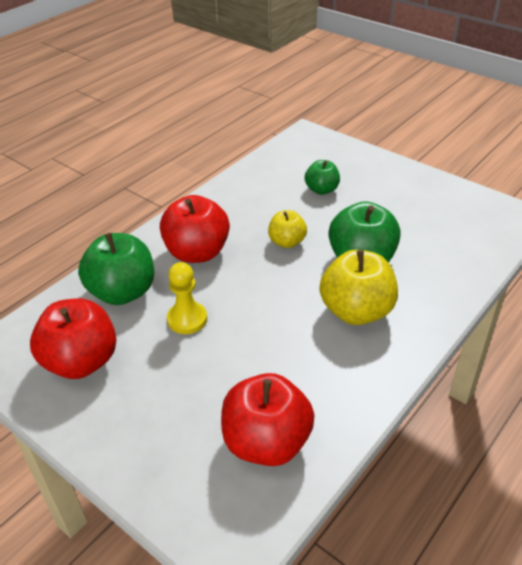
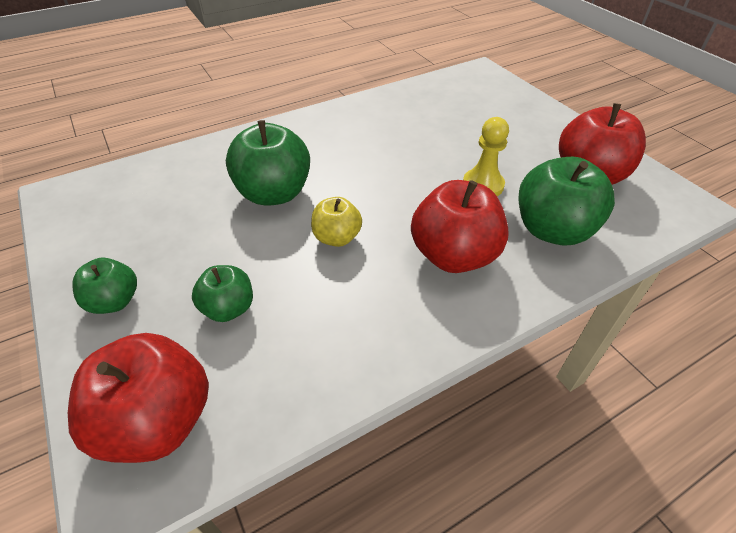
camera: 160 degrees left, 5 degrees up
(267, 442) = (443, 100): red apple -> red apple (158, 421)
(356, 311) = (321, 152): yellow apple -> none
(388, 177) = (115, 301): none -> green apple

